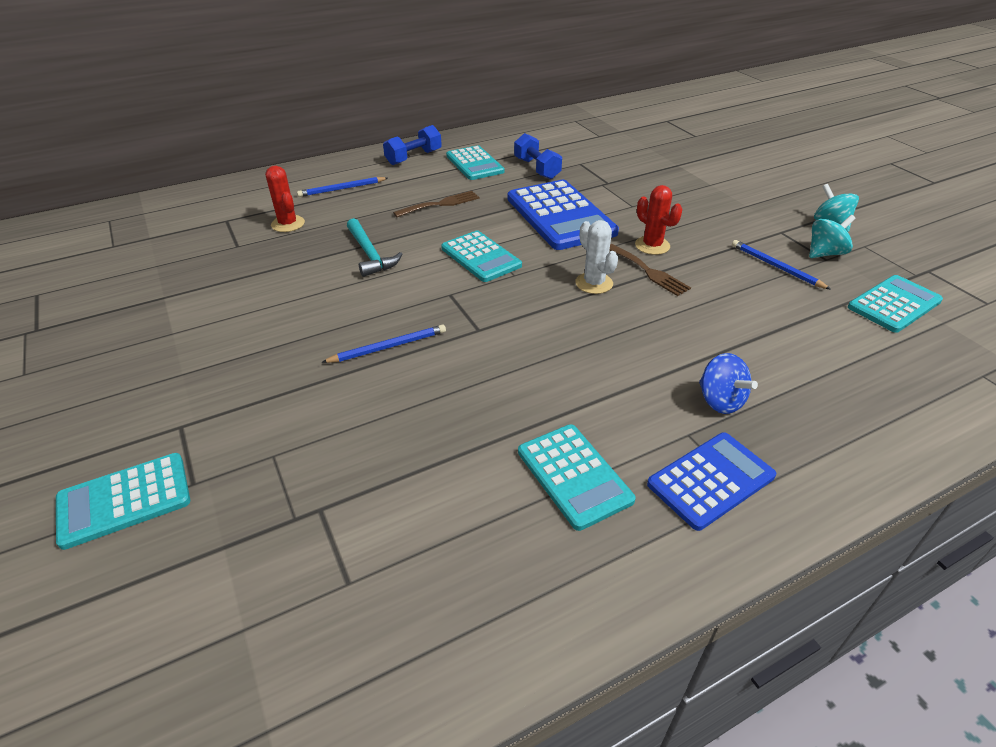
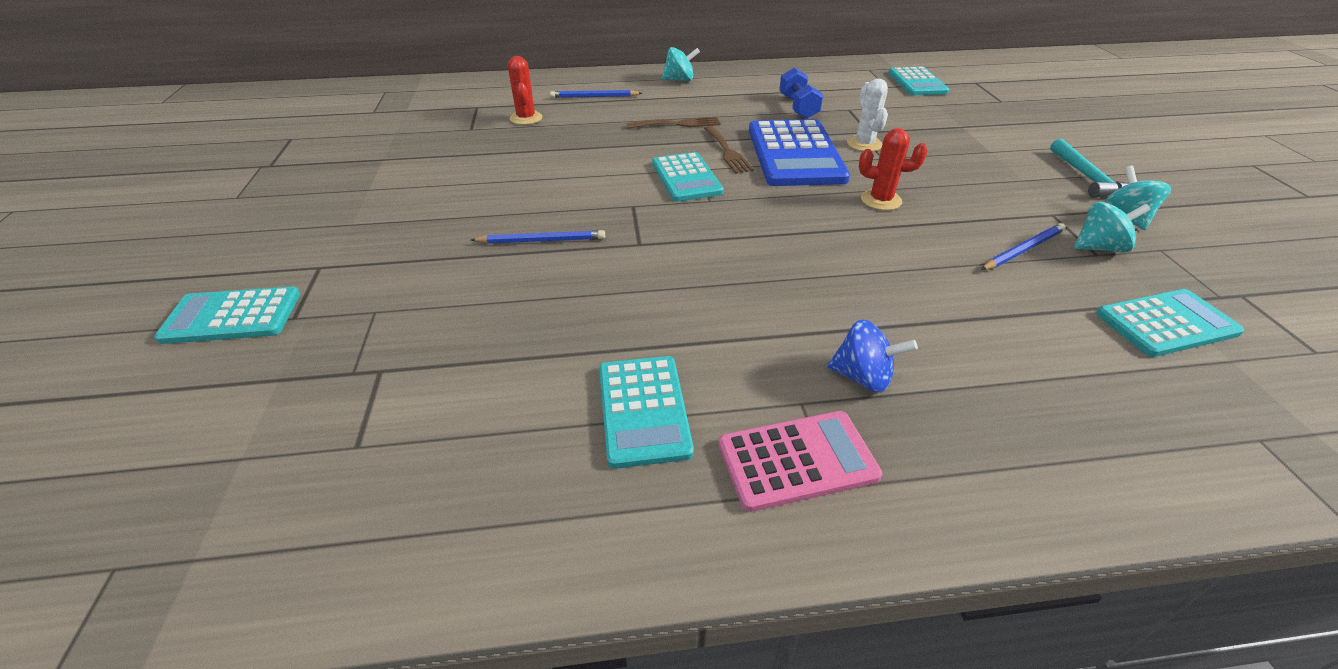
camera: 20 degrees right, 0 degrees up
(370, 254) = (581, 156): turquoise hammer -> turquoise hammer (1087, 177)
(414, 157) = (679, 80): blue dumbbell -> turquoise spinning top
(475, 164) = (736, 94): turquoise calculator -> turquoise calculator (917, 82)
(594, 283) = (790, 225): white cactus -> white cactus (864, 144)
(648, 271) = (860, 225): brown fork -> brown fork (727, 152)
(652, 245) = (881, 200): red cactus -> red cactus turned 60 degrees counterclockwise
(710, 480) = (797, 460): blue calculator -> pink calculator
(720, 401) = (862, 377): blue spinning top -> blue spinning top turned 60 degrees counterclockwise
(776, 267) = (1023, 249): blue pencil -> blue pencil turned 75 degrees clockwise

